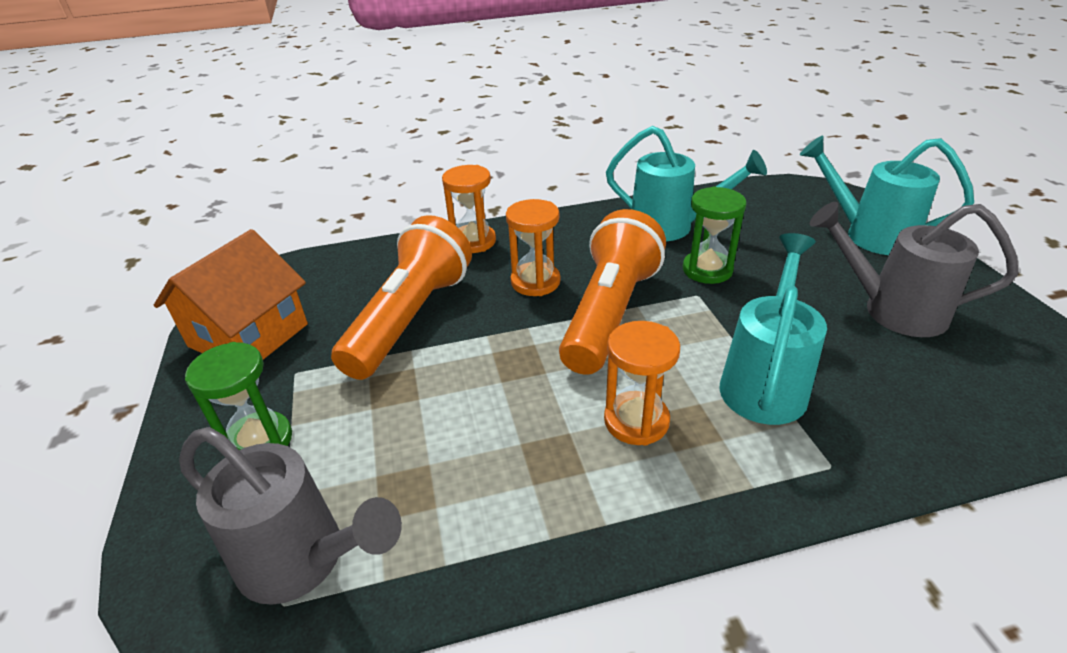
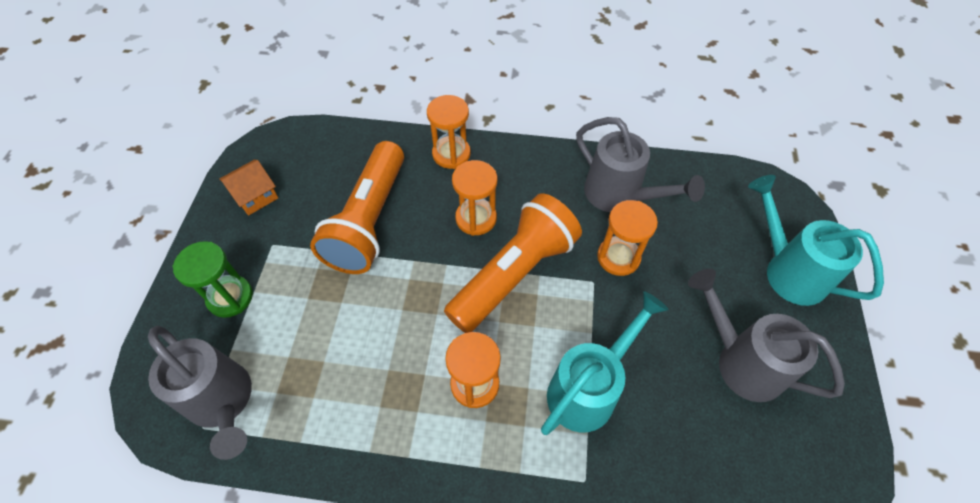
camera: 20 degrees right, 20 degrees up
(248, 335) = (255, 196): orange house -> orange house, size x0.55
(411, 318) = (369, 221): orange flashlight -> orange flashlight turned 150 degrees clockwise
(670, 227) = (619, 195): turquoise watering can -> grey watering can
(707, 270) = (618, 257): green hourglass -> orange hourglass

